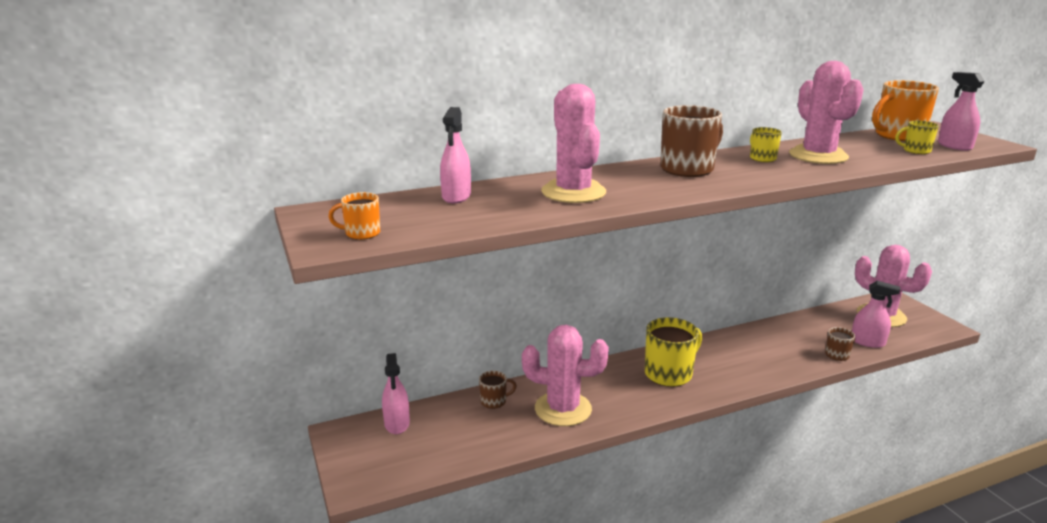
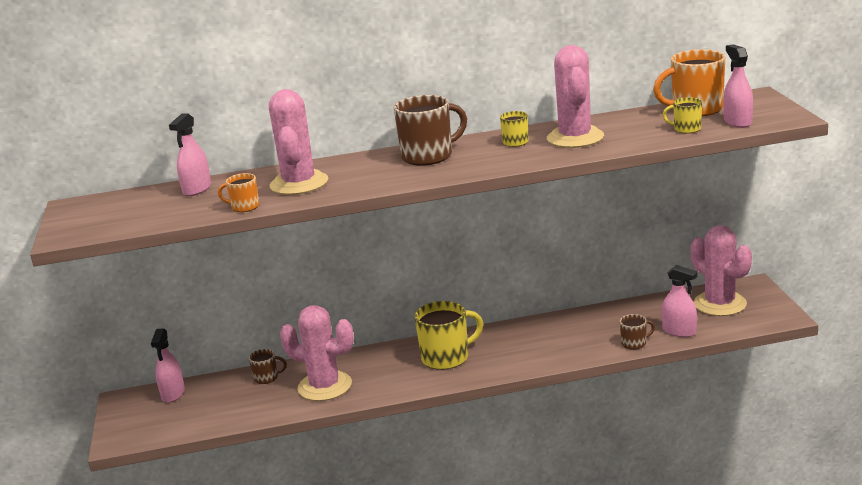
camera: 15 degrees right, 0 degrees up
(361, 233) = (97, 225): orange mug -> orange mug (244, 207)

